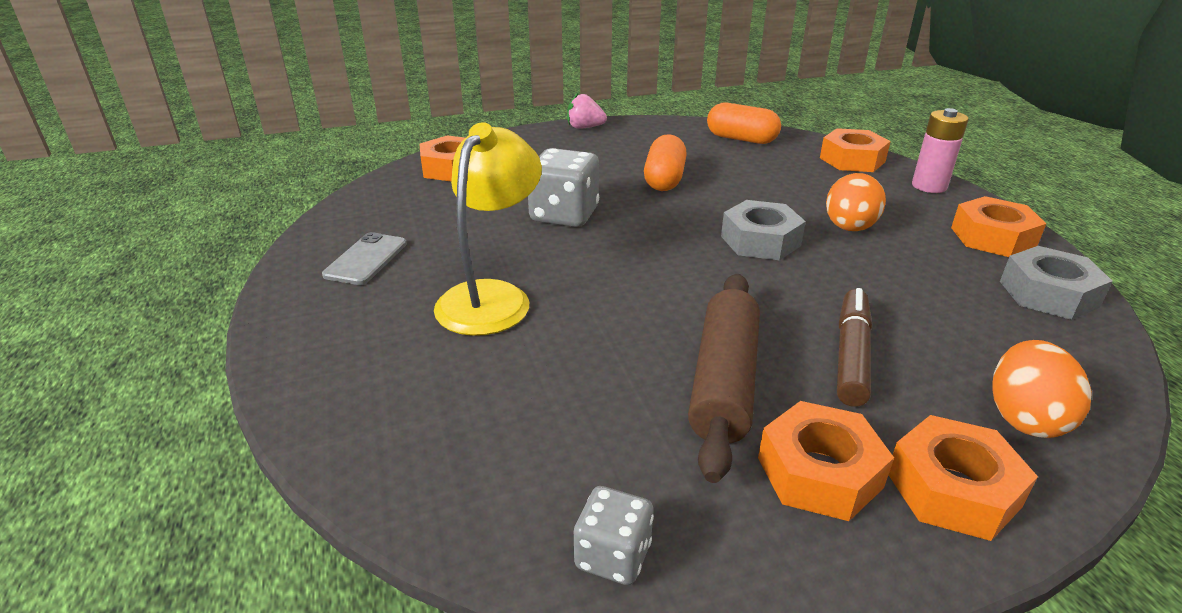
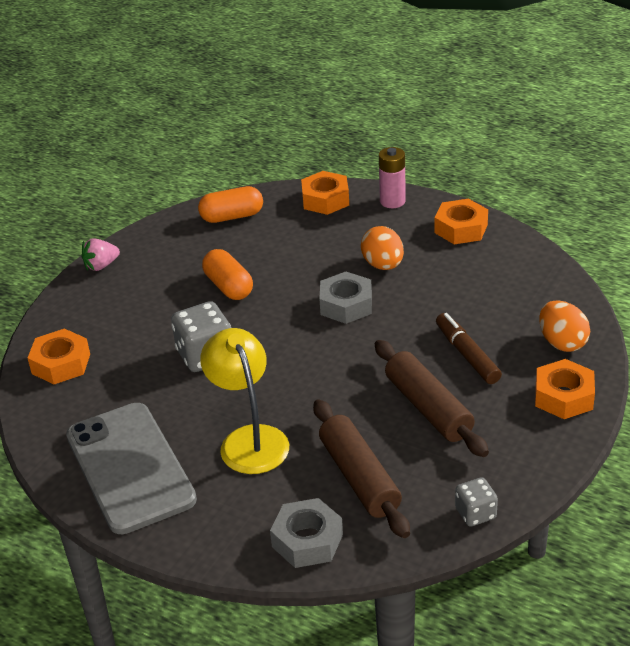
camera: 40 degrees left, 5 degrees up
(366, 259) = (130, 467): grey phone -> grey phone, size x2.24
(537, 402) = (359, 477): none -> brown rolling pin
(819, 472) = (511, 424): orange nut -> none
(1048, 294) = (517, 257): grey nut -> grey nut (307, 540)

